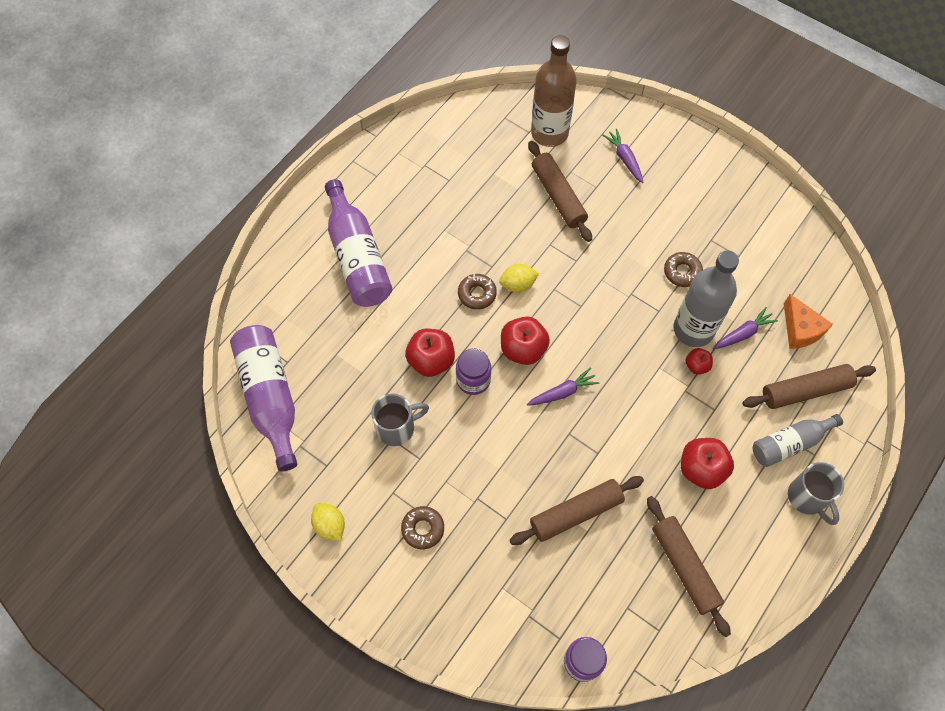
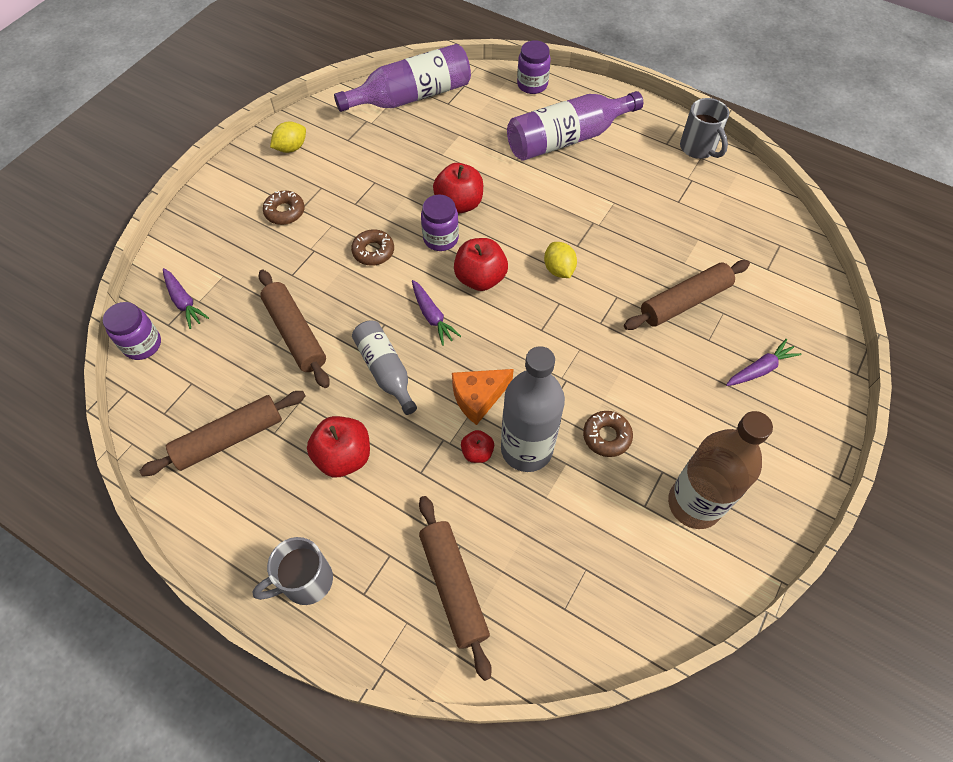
camera: 85 degrees right, 5 degrees down
(274, 279) = (532, 85): none -> purple jar
(397, 428) = (386, 184): grey mug -> grey mug (698, 148)
(477, 294) = (541, 235): brown donut -> brown donut (373, 251)
(549, 133) = (773, 289): brown bottle -> brown bottle (694, 504)
(743, 333) = (529, 509): purple carrot -> purple carrot (184, 302)
(790, 443) = (378, 562): grey bottle -> grey bottle (385, 370)
(800, 330) = (544, 584): orange cheese -> orange cheese (478, 398)

